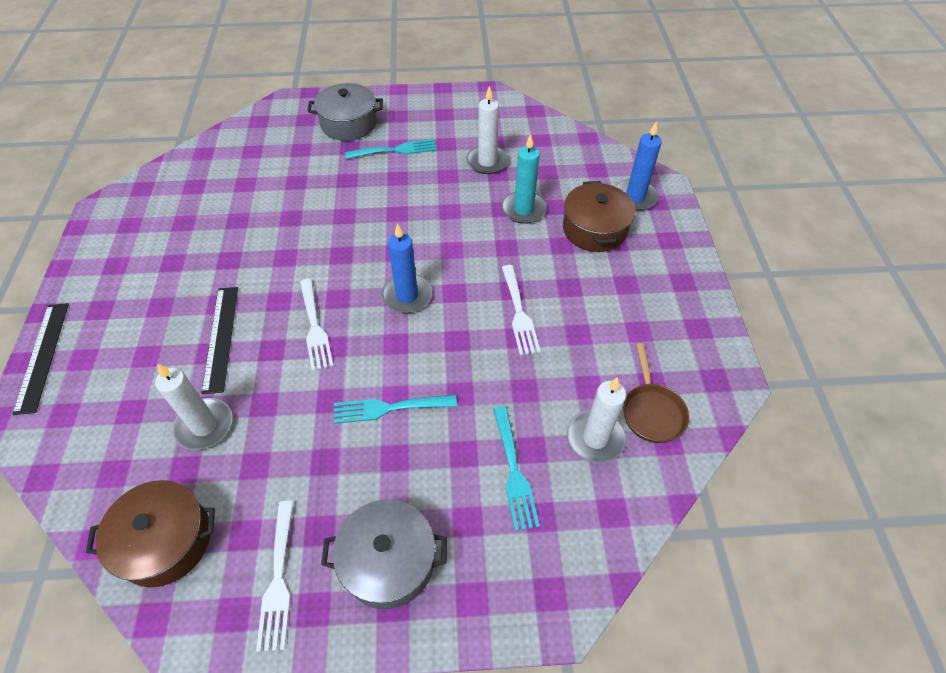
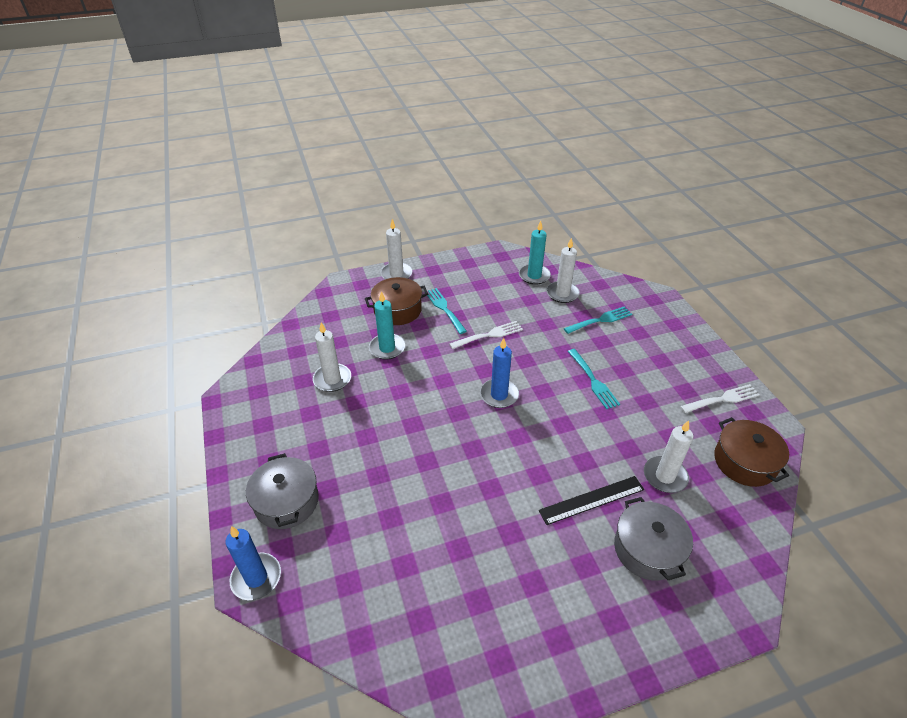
camera: 105 degrees left, 10 degrees down
(42, 356) = (683, 640): black ruler -> none
(314, 327) = (552, 441): white fork -> none
(388, 561) = (680, 357): grey pot -> grey pot (648, 549)
(395, 150) = (326, 448): turquoise fork -> turquoise fork (444, 309)
(635, 197) = (358, 294): blue candle -> blue candle (256, 578)
(652, 411) = (534, 276): brown pan -> turquoise candle
(676, 239) = (396, 274): none -> white candle

